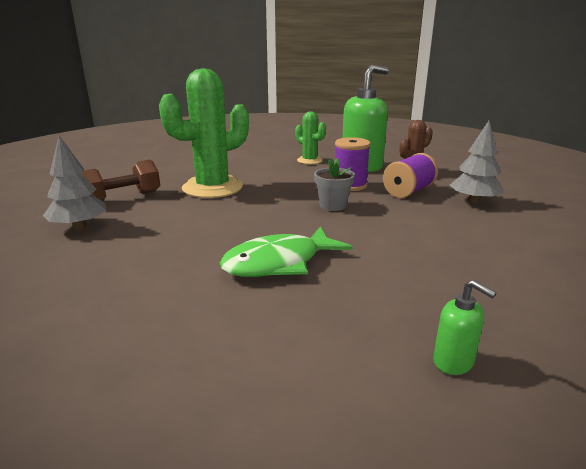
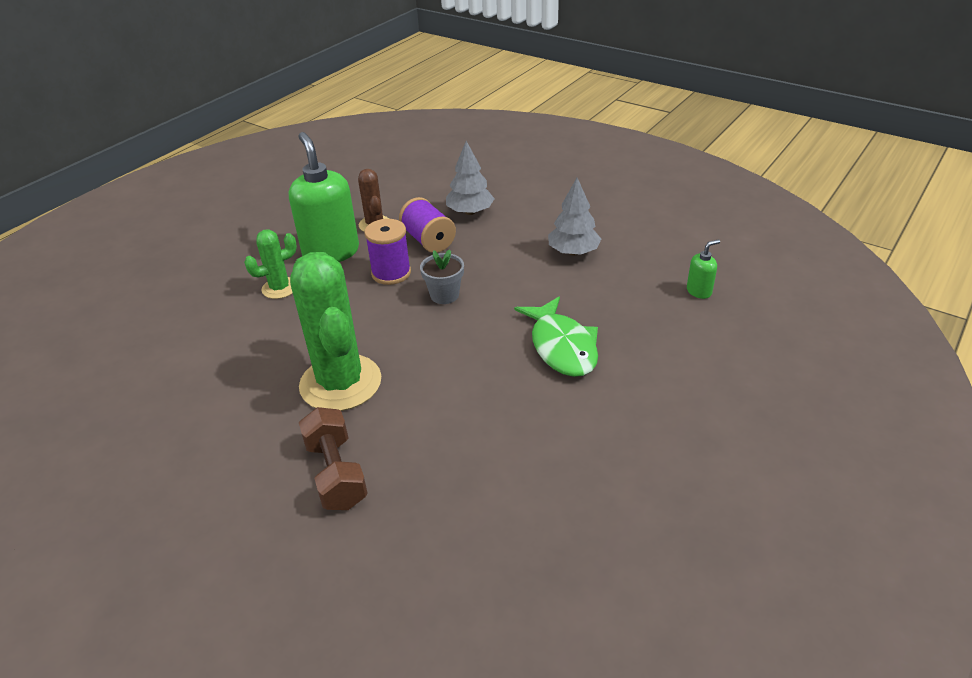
camera: 75 degrees left, 15 degrees up
(79, 226) = (424, 506): grey tree -> grey tree (573, 252)

